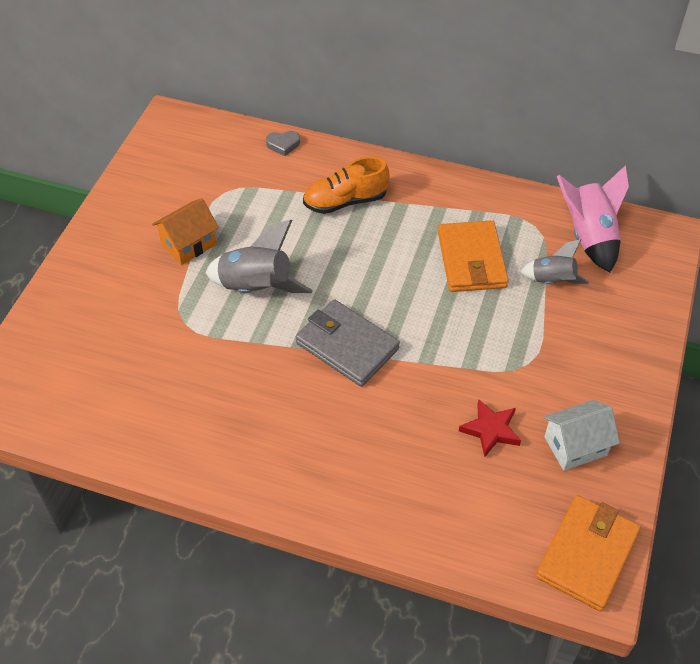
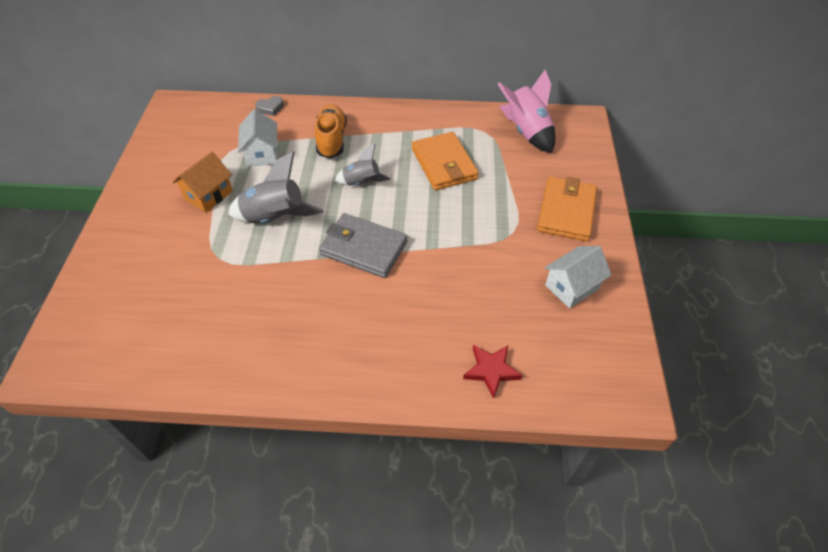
camera: 15 degrees left, 0 degrees up
(260, 203) = (262, 154): none -> white house
(345, 201) = (331, 140): orange shoe -> orange shoe turned 120 degrees clockwise
(490, 430) = (501, 289): red star -> red star (491, 370)
(552, 281) = (510, 167): grey rocket -> grey rocket (362, 183)
(587, 554) = (612, 372): orange wallet -> orange wallet (566, 211)

